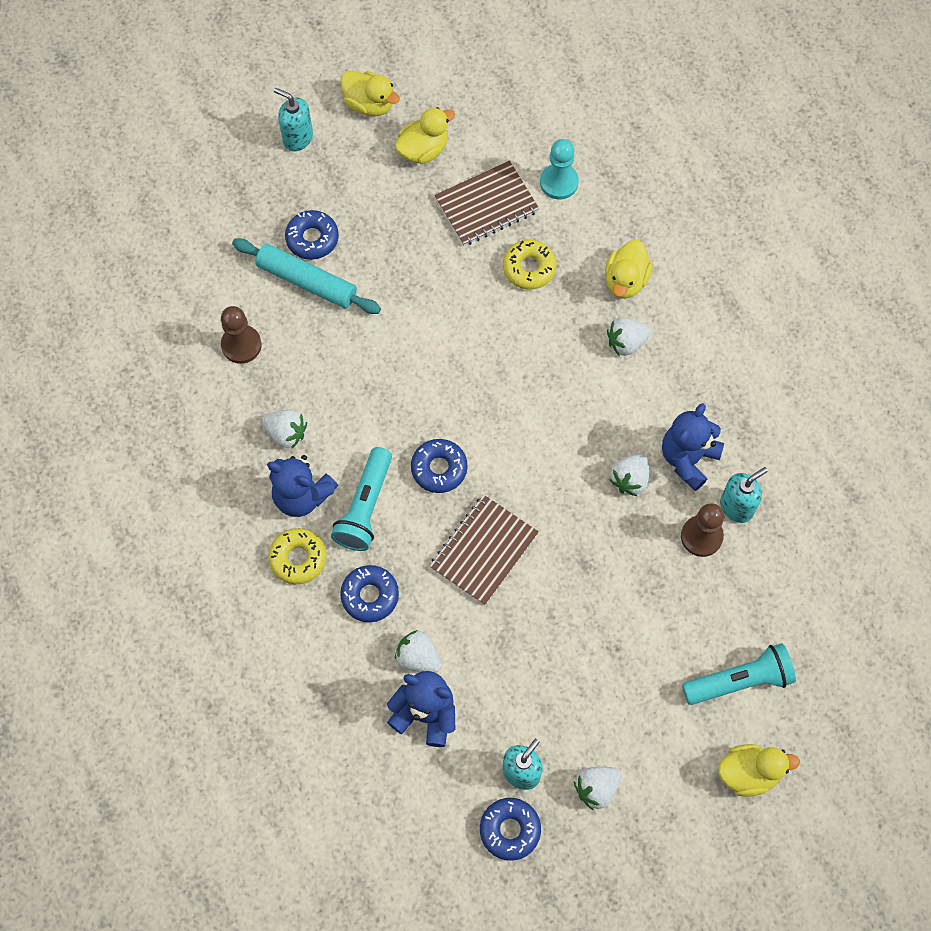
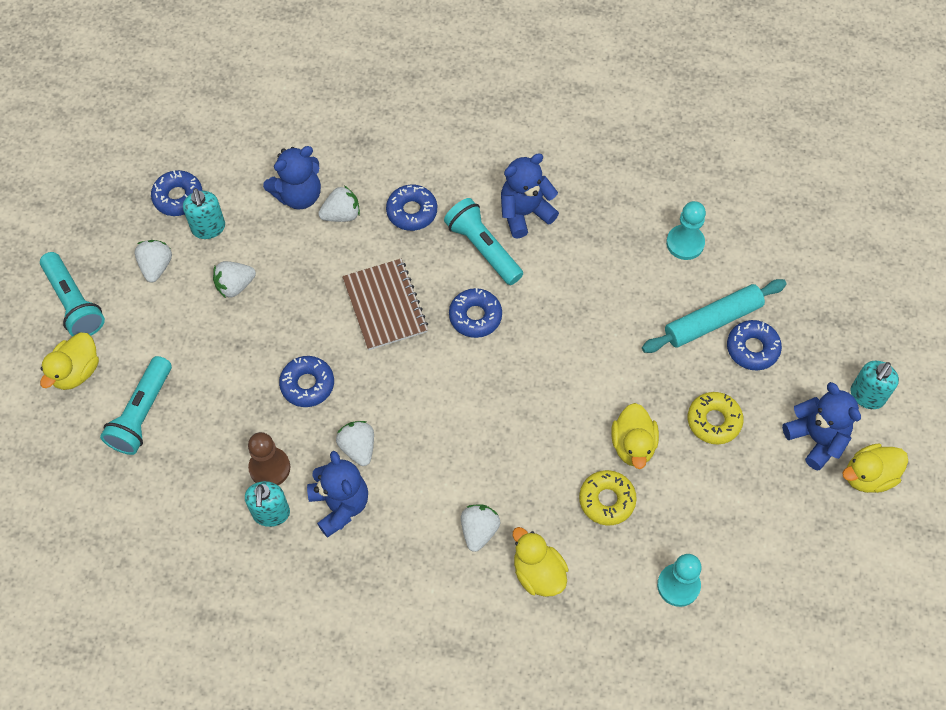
camera: 125 degrees right, 5 degrees down
(241, 345) = (685, 243): brown pawn -> turquoise pawn
(286, 433) = (584, 231): white strawberry -> white strawberry (235, 286)
(297, 138) = (866, 396): turquoise soap dispenser -> turquoise soap dispenser turned 150 degrees clockwise
(298, 558) = (477, 183): yellow donut -> yellow donut (714, 421)
(363, 154) = (816, 438): none -> blue teddy bear
(423, 150) = (789, 491): yellow duck -> yellow duck (633, 445)
(486, 205) = (695, 507): brown notebook -> none
(606, 561) = (307, 384): none -> blue donut
(689, 835) = (74, 303): none -> turquoise flashlight

